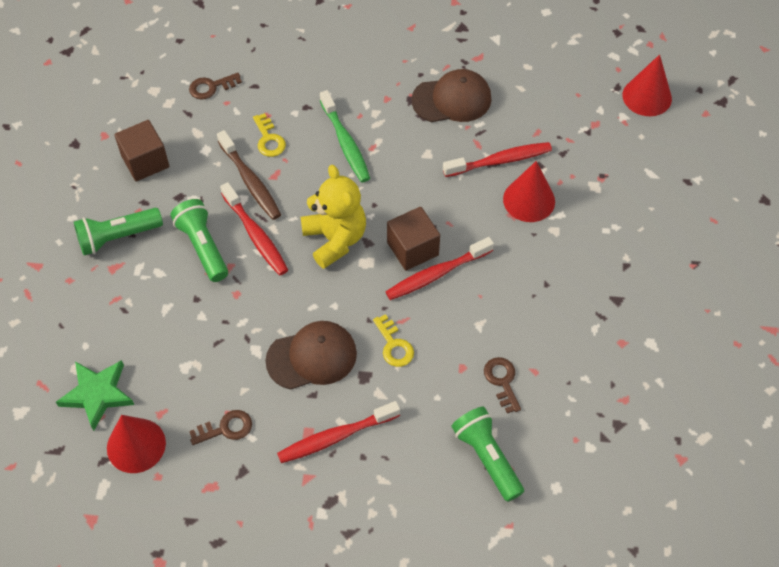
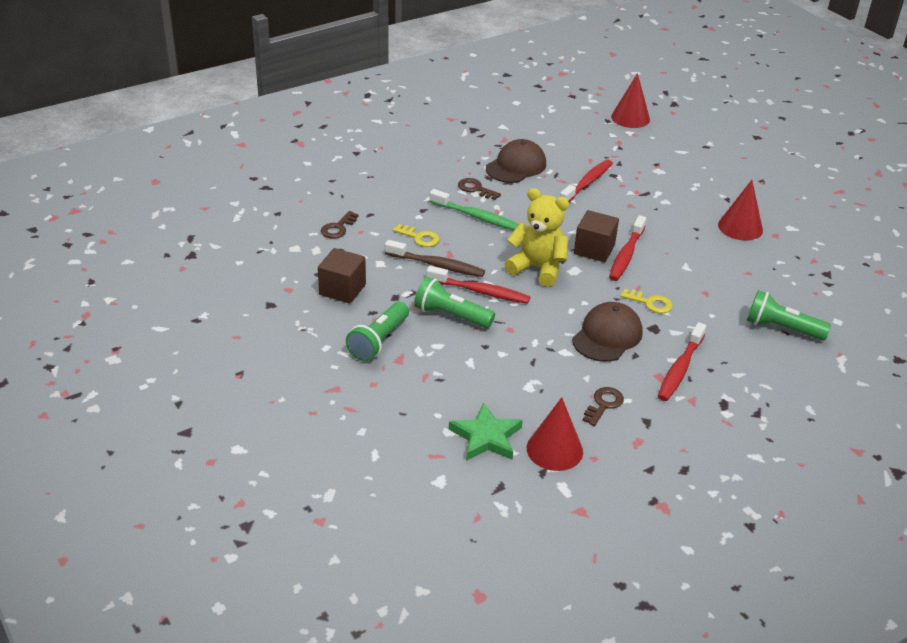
camera: 40 degrees left, 20 degrees down
(502, 381) = (737, 287): brown key -> brown key (475, 189)
(529, 200) = (631, 194): red cone -> red cone (740, 227)

